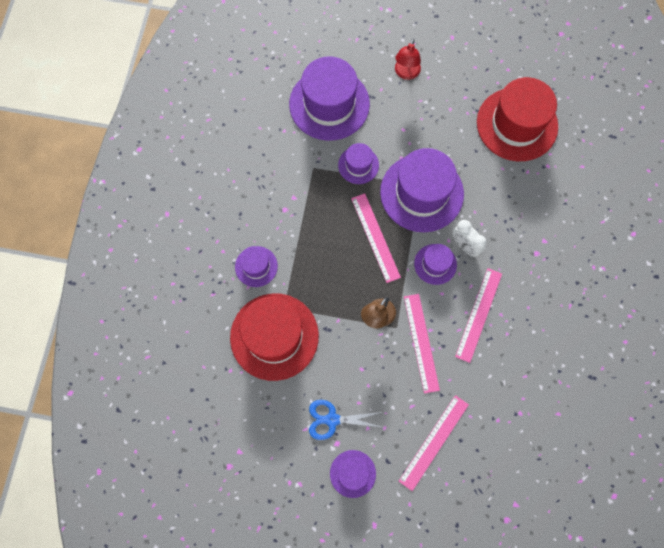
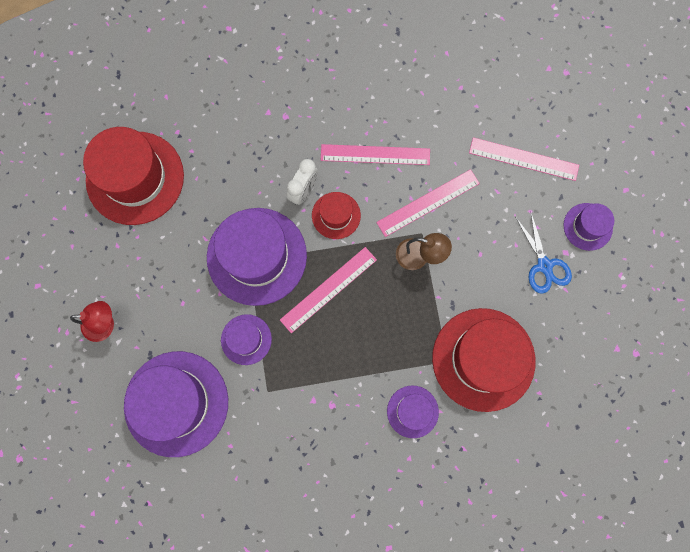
camera: 110 degrees left, 5 degrees up
(435, 264) = (336, 215): purple hat -> red hat

